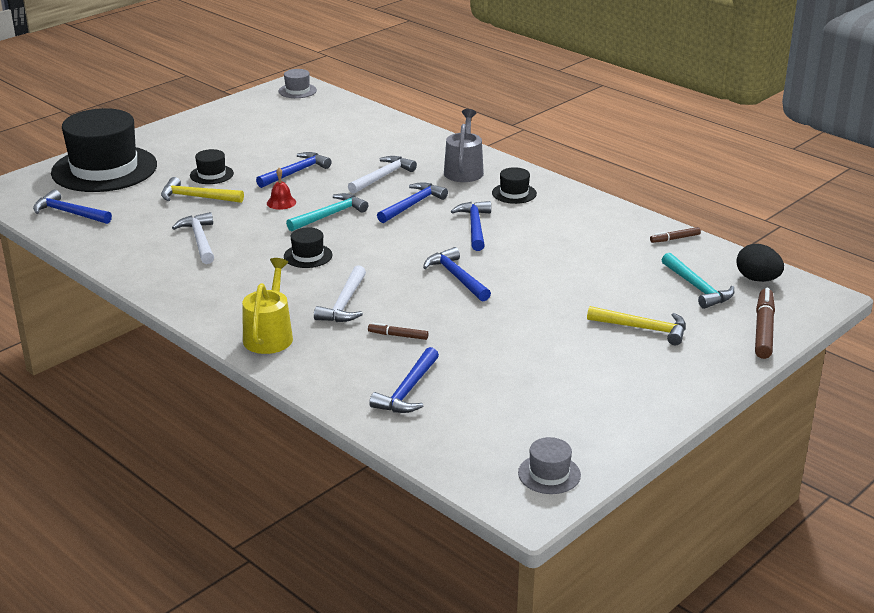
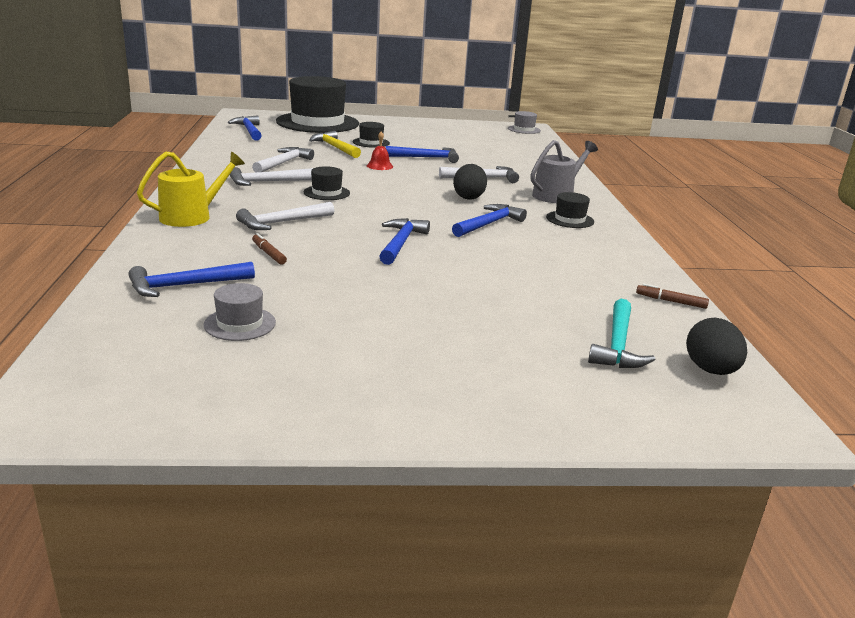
camera: 40 degrees right, 5 degrees down
(239, 269) = (268, 182): none -> white hammer
(329, 215) = (395, 181): turquoise hammer -> none
(412, 205) = (468, 197): blue hammer -> black egg
(549, 474) = (120, 403): grey hat -> grey hat (240, 324)
(643, 328) = (485, 346): yellow hammer -> none
(763, 330) = (627, 415): brown marker -> none

